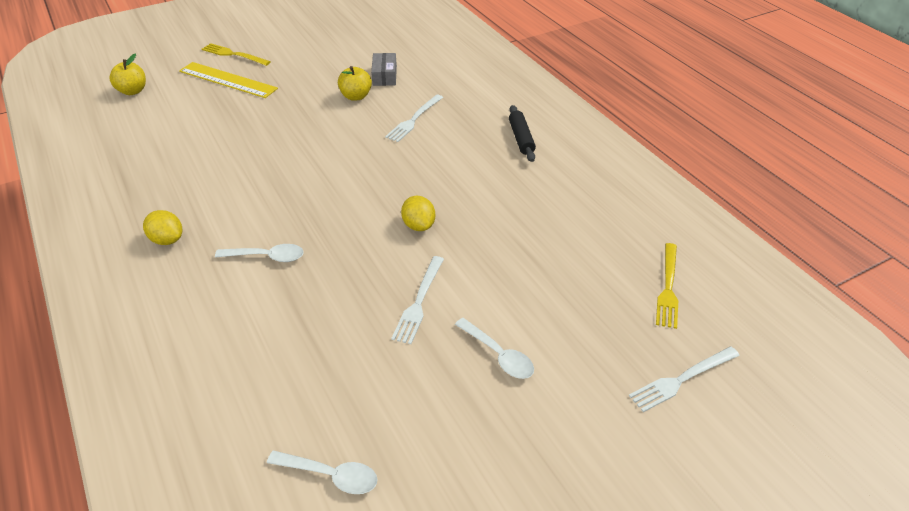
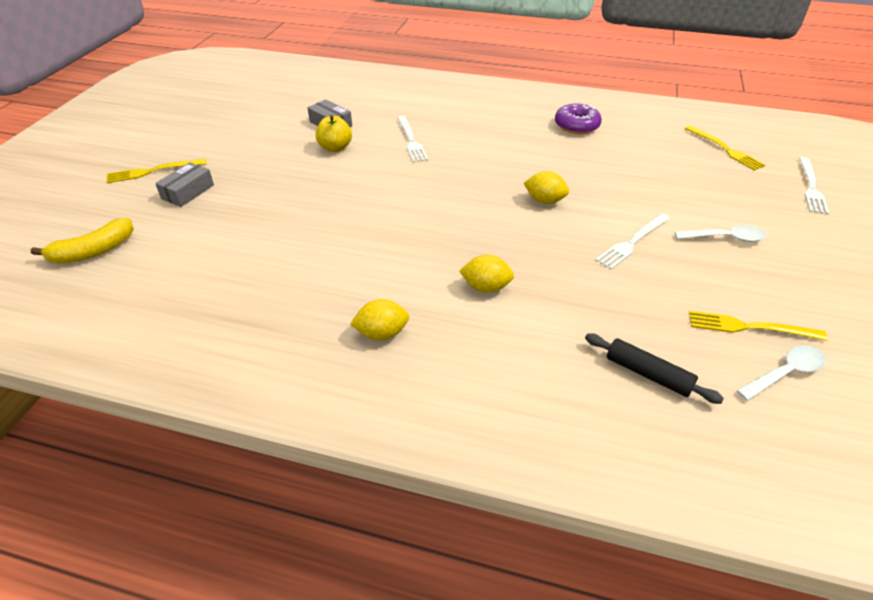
camera: 45 degrees left, 0 degrees up
(132, 91) = (93, 251): yellow apple -> yellow banana
(228, 80) = (188, 192): yellow ruler -> grey box
(267, 257) = (486, 287): white spoon -> yellow lemon
(374, 427) = (750, 327): none -> yellow fork
(419, 301) = (632, 242): white fork -> white fork turned 75 degrees clockwise
(521, 138) = (504, 116): black rolling pin -> black rolling pin (648, 374)
(567, 182) = (576, 126): none -> purple donut

